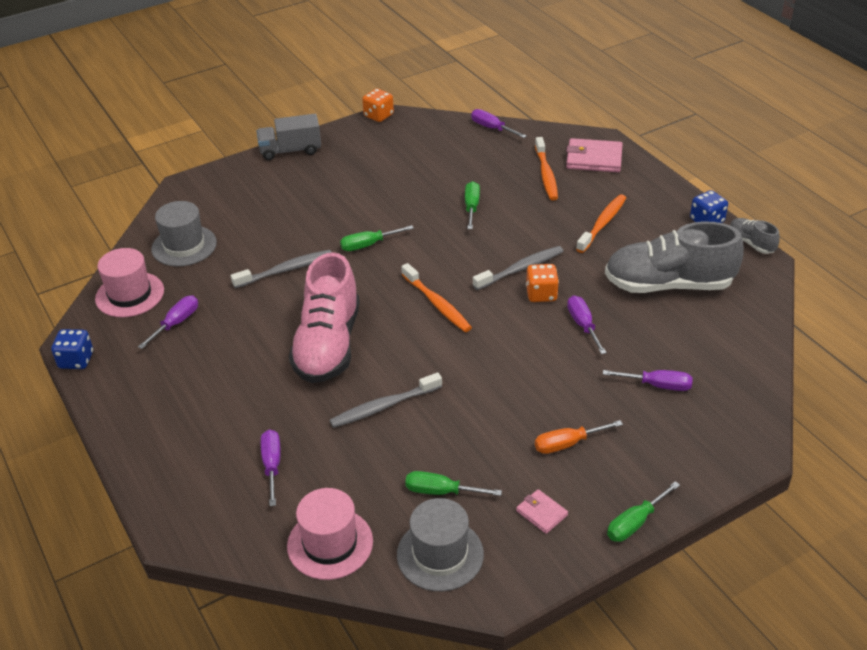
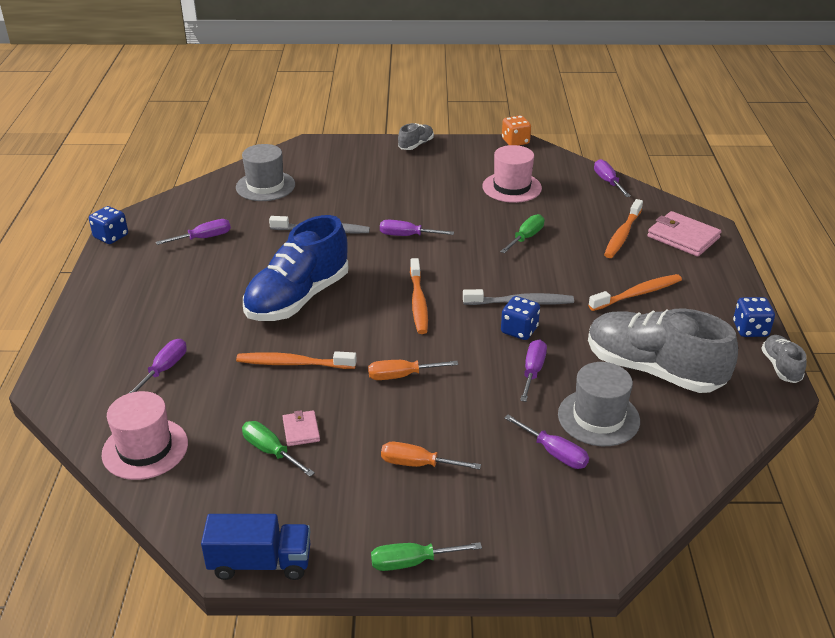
camera: 30 degrees right, 5 degrees down
(130, 294) = (192, 206): pink hat -> pink hat (512, 187)
(290, 150) = (416, 145): grey truck -> grey shoe
(328, 345) = (298, 298): pink shoe -> blue shoe
(368, 245) = (407, 236): green screwdriver -> purple screwdriver
(384, 406) = (293, 363): grey toothbrush -> orange toothbrush
(440, 554) = (218, 501): grey hat -> grey hat (598, 417)
(485, 376) = (401, 376): none -> orange screwdriver
(524, 585) = (260, 563): none -> blue truck
(541, 294) = (519, 330): orange dice -> blue dice
(541, 513) = (336, 511): pink wallet -> pink wallet (301, 430)

